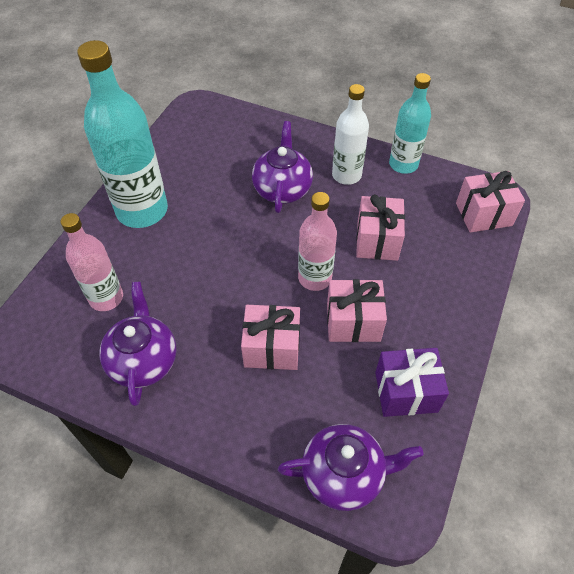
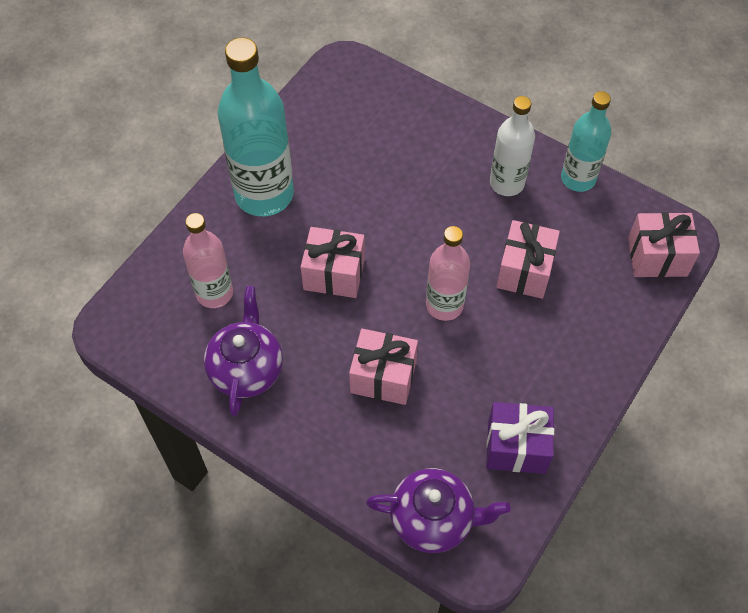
camera: 10 degrees right, 5 degrees up
(282, 189) = (428, 190): purple teapot -> none
(353, 322) = (476, 362): pink gift -> pink gift (334, 274)

